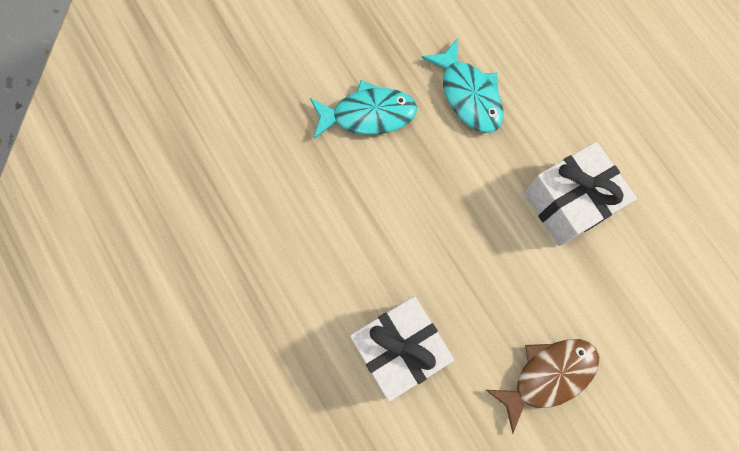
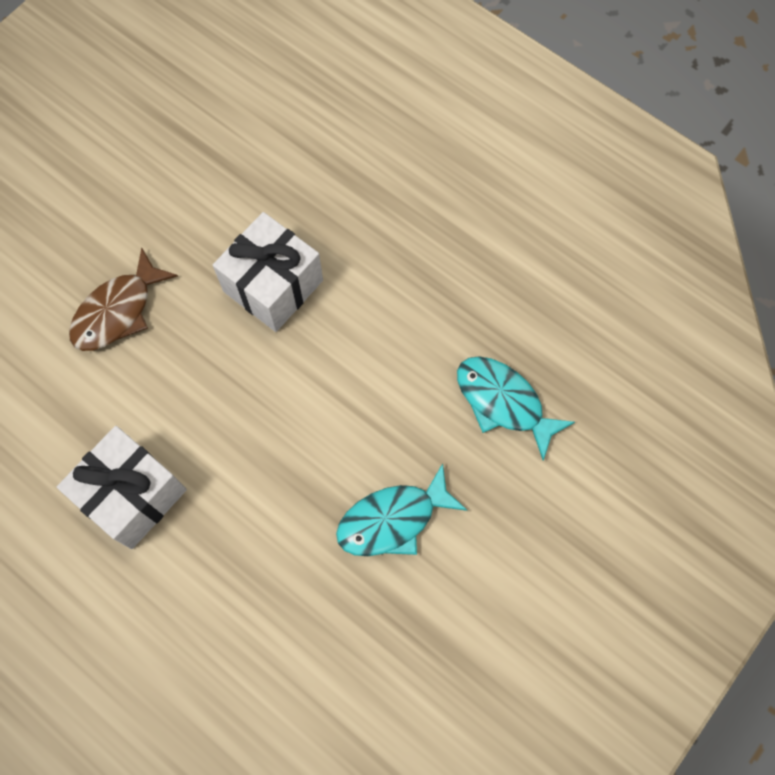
camera: 160 degrees right, 5 degrees down
(468, 94) = (282, 588): turquoise fish -> turquoise fish (503, 402)

